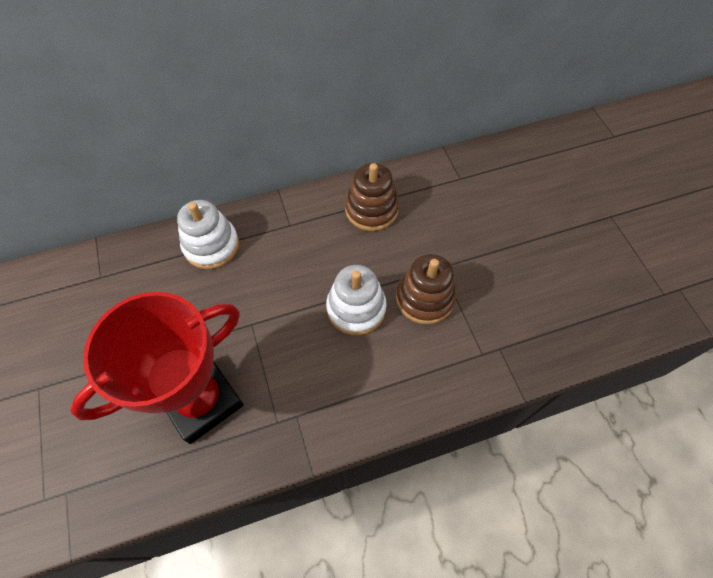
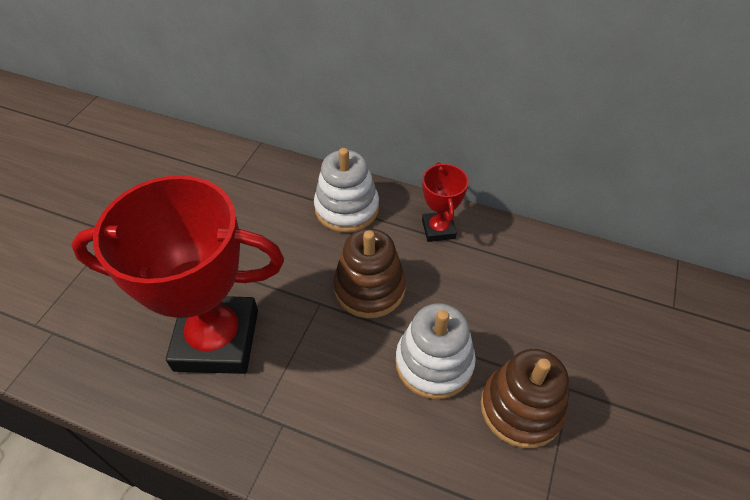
camera: 40 degrees right, 10 degrees down
(288, 219) = (438, 229): none -> red trophy
(371, 209) = (535, 274): brown stacking toy -> brown stacking toy (369, 288)

